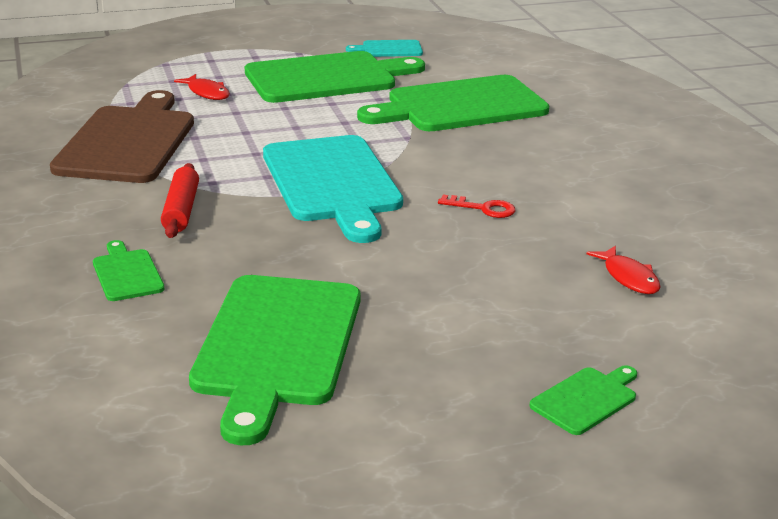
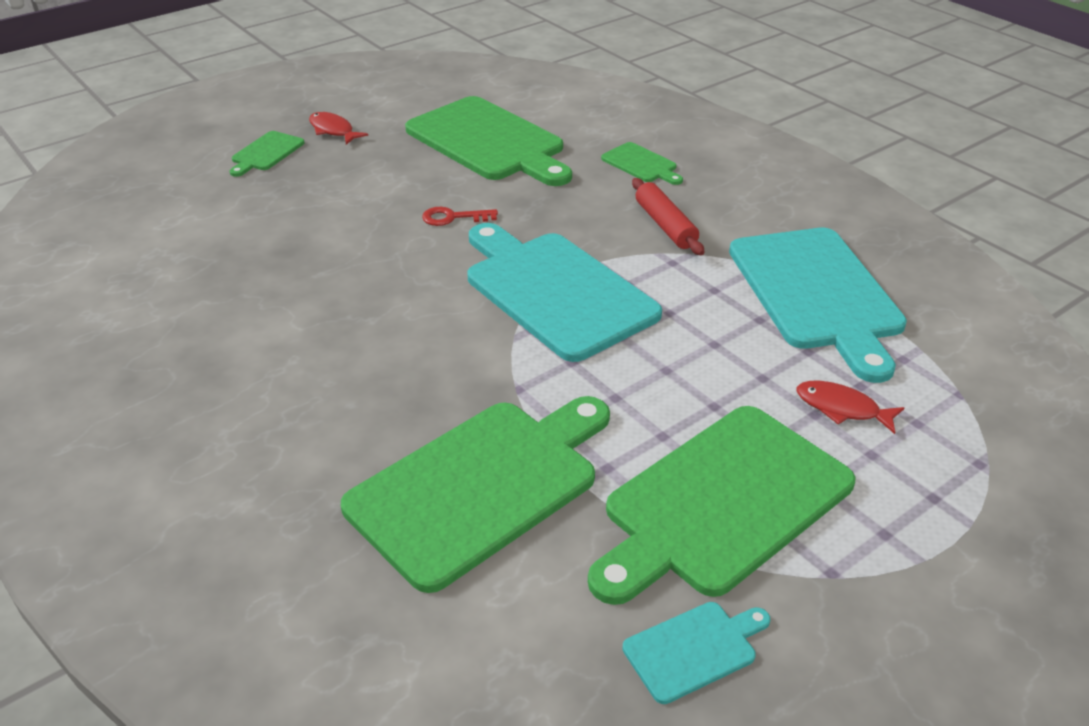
camera: 160 degrees right, 10 degrees up
(128, 142) = (817, 293): brown cutting board -> turquoise cutting board
(276, 346) = (488, 142): green cutting board -> green cutting board turned 150 degrees clockwise
(483, 208) = (384, 296): red key -> red key (453, 217)
(628, 277) = (230, 250): red fish -> red fish (333, 130)

